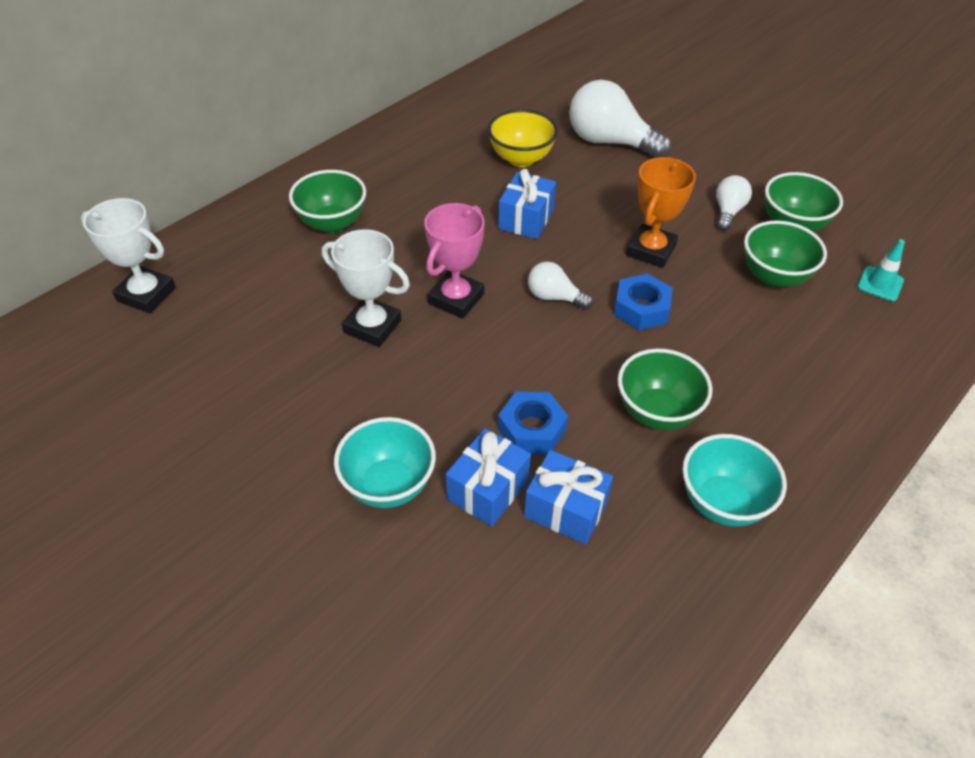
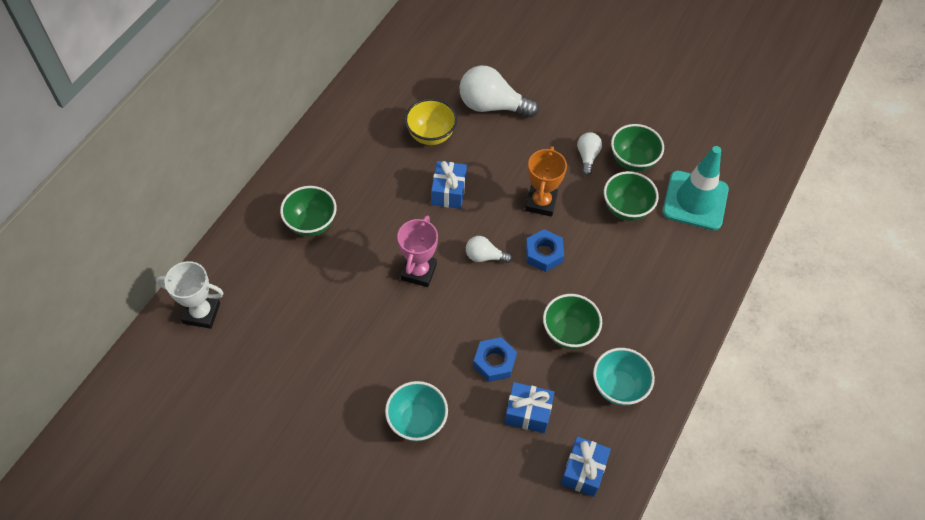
camera: 15 degrees left, 10 degrees up
(372, 326) = (369, 306): white trophy -> none
(488, 489) = (478, 410): blue gift -> blue gift (583, 471)
(880, 284) = (695, 200): turquoise traffic cone -> turquoise traffic cone, size x2.26

